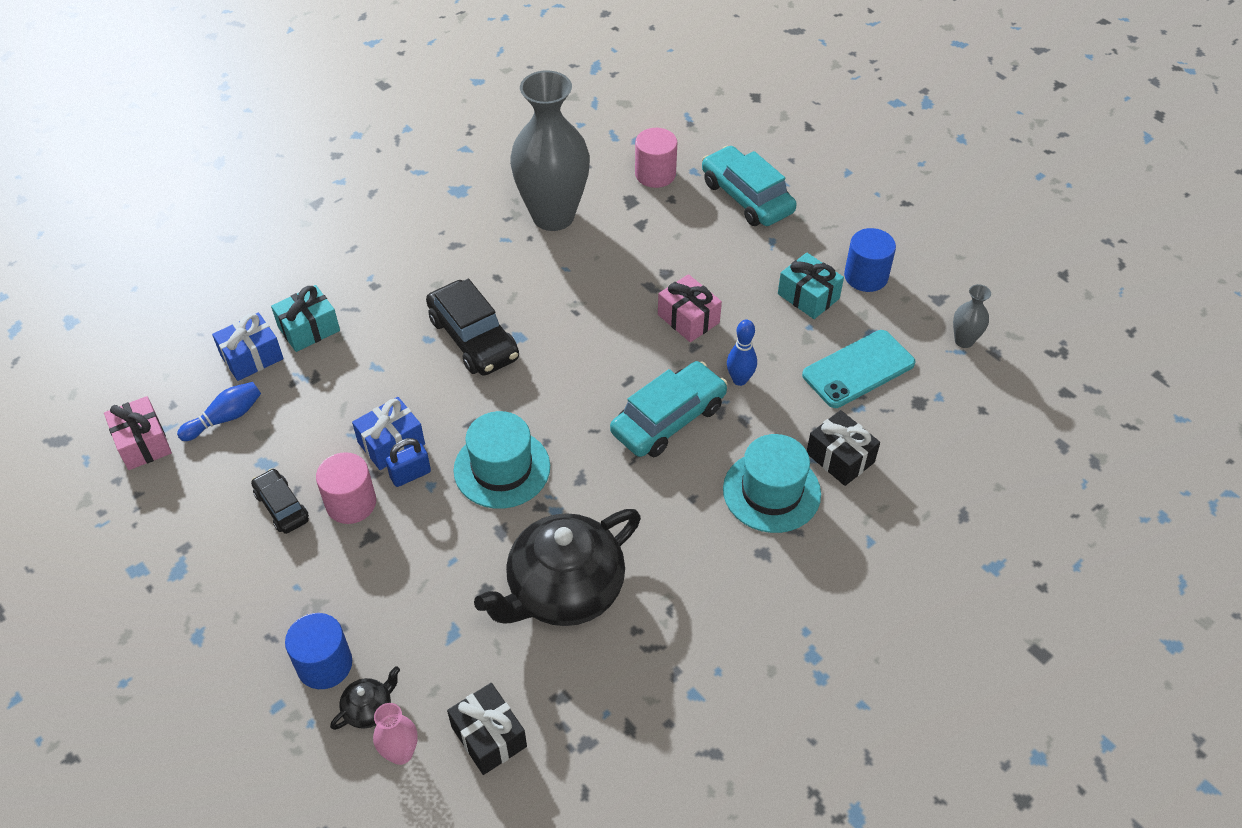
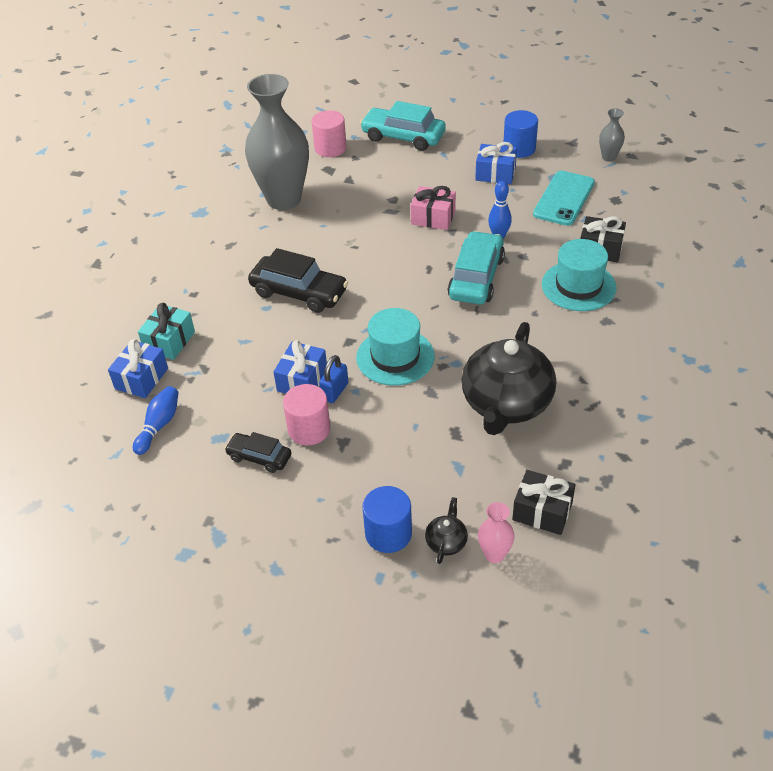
camera: 30 degrees left, 5 degrees down
(143, 443) = (107, 473): pink gift -> none
(808, 296) = (495, 174): turquoise gift -> blue gift

